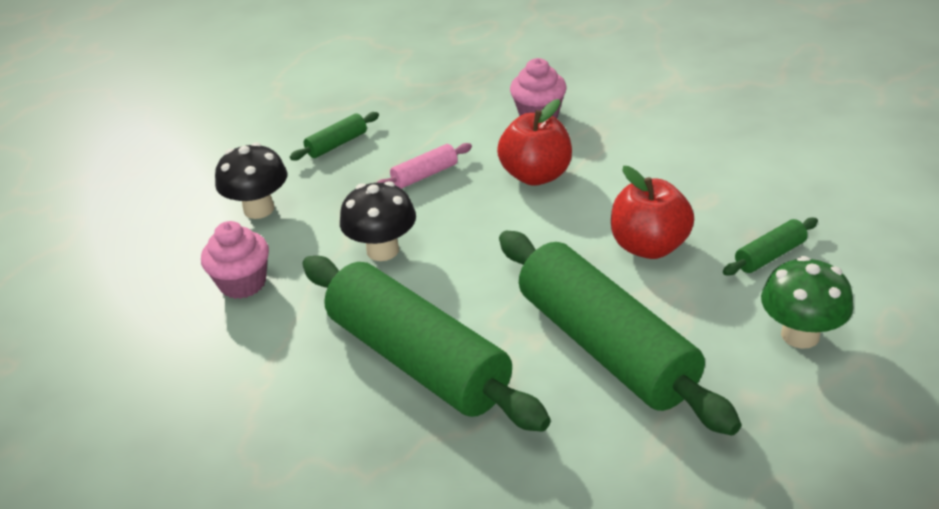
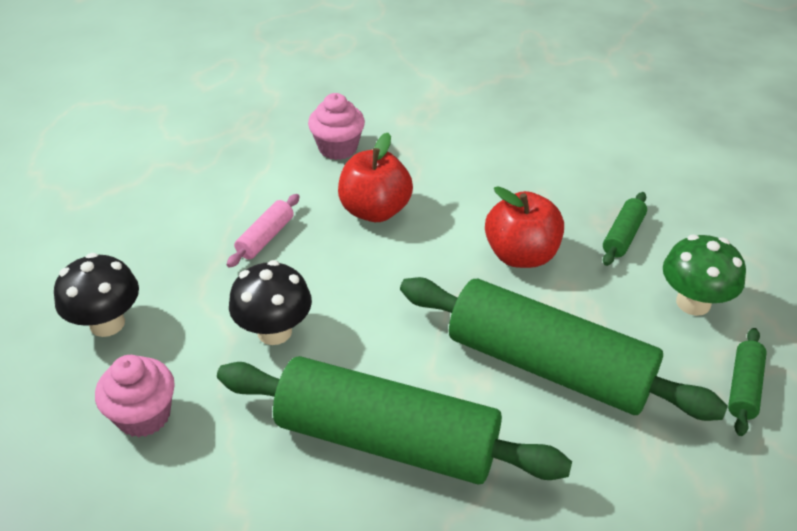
camera: 30 degrees left, 5 degrees up
(337, 144) = (149, 227): green rolling pin -> green rolling pin (743, 387)

